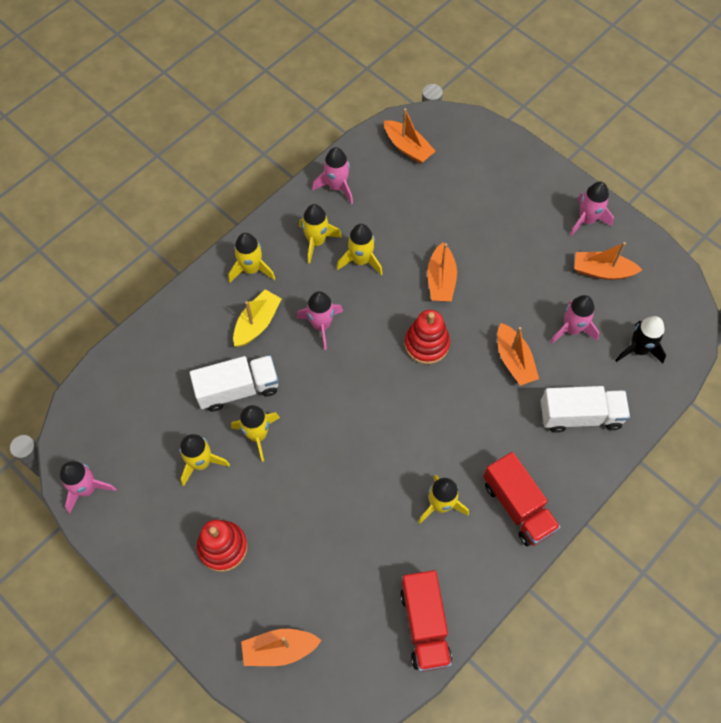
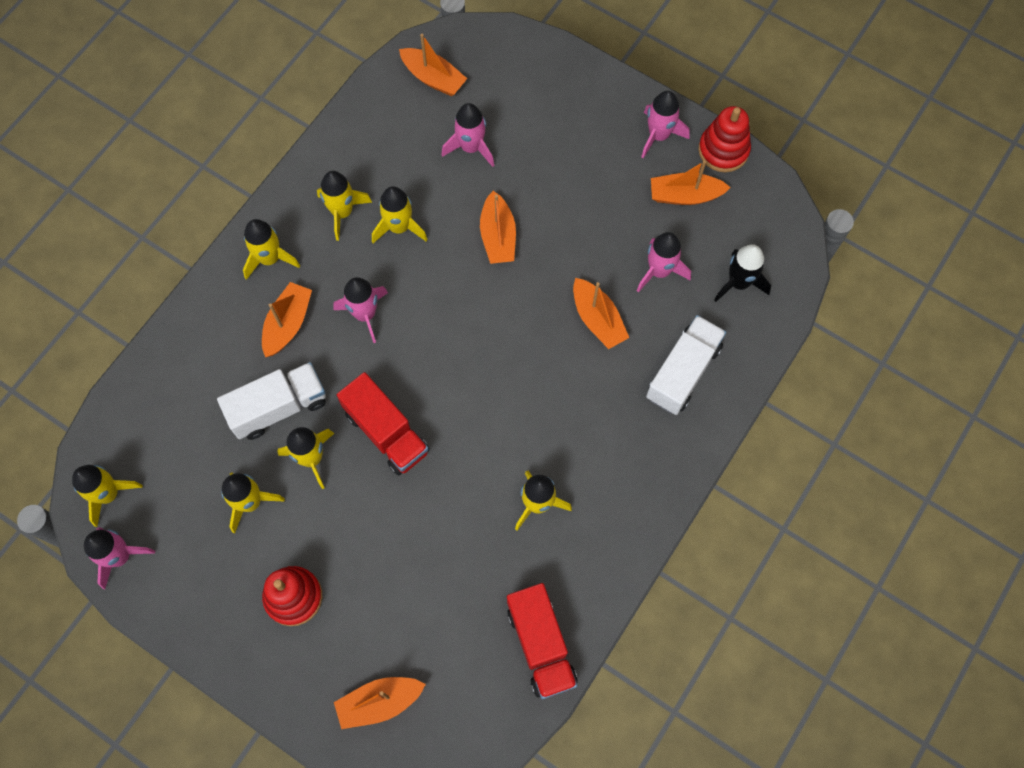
camera: 10 degrees left, 5 degrees up
(87, 436) = (108, 494): none -> yellow rocket
(257, 323) = (288, 324): yellow boat -> orange boat
(337, 187) = (356, 140): pink rocket -> pink rocket (471, 147)
(426, 344) = (493, 316): red stacking toy -> red stacking toy (723, 150)
(518, 506) = (626, 490): red truck -> red truck (386, 432)
(580, 415) = (683, 372): white truck -> white truck turned 45 degrees counterclockwise

